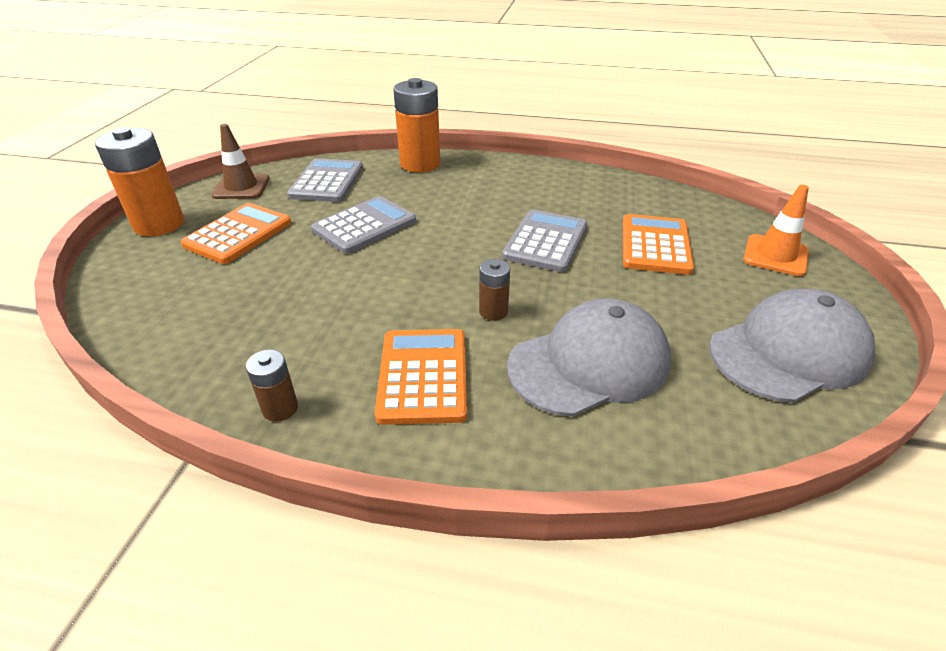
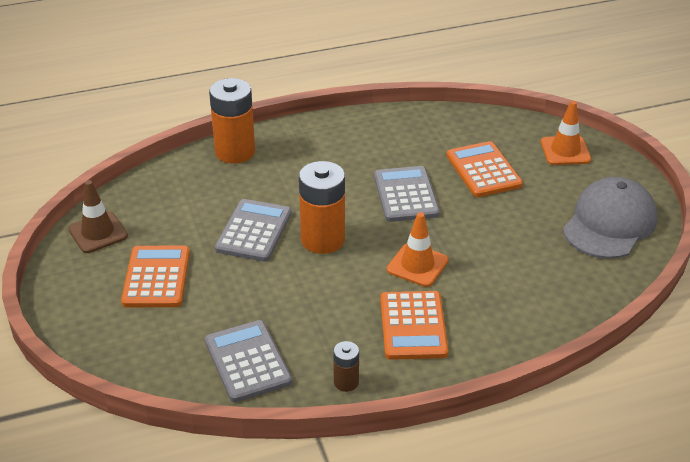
camera: 30 degrees left, 0 degrees up
(159, 224) = (72, 295): orange battery -> orange battery (323, 239)
(327, 181) = (171, 199): grey calculator -> grey calculator (247, 361)
(423, 376) = (413, 326): orange calculator -> orange calculator turned 150 degrees counterclockwise
(493, 311) = (417, 265): brown battery -> orange traffic cone
(589, 363) = (504, 277): grey cap -> none

